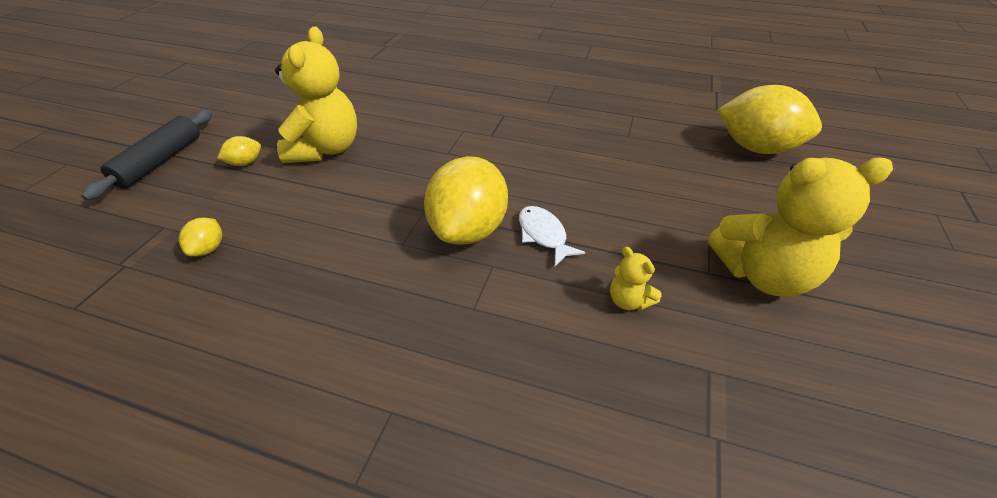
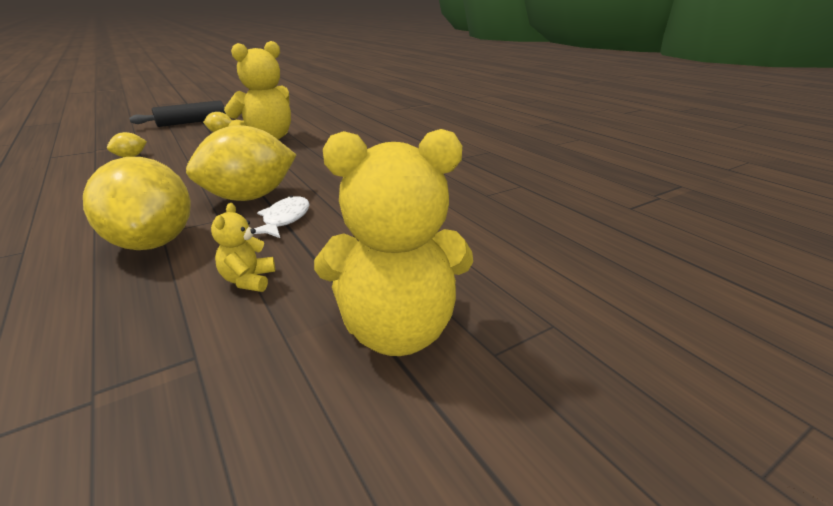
camera: 40 degrees right, 15 degrees down
(756, 148) = (615, 247): yellow lemon -> yellow lemon (153, 242)
(762, 274) = (397, 330): yellow teddy bear -> yellow teddy bear turned 45 degrees counterclockwise

